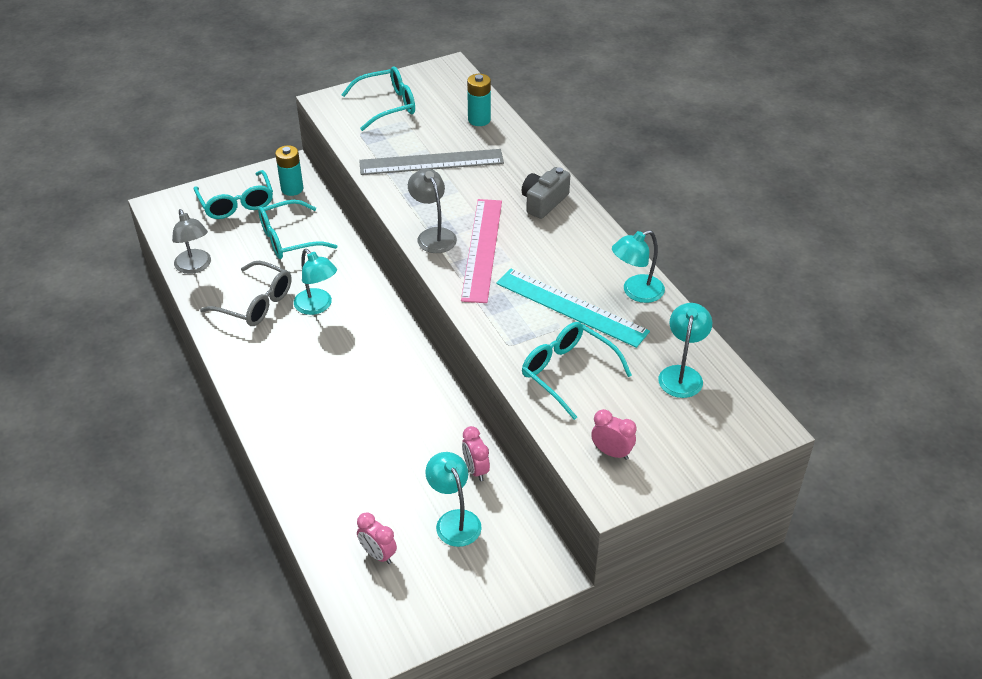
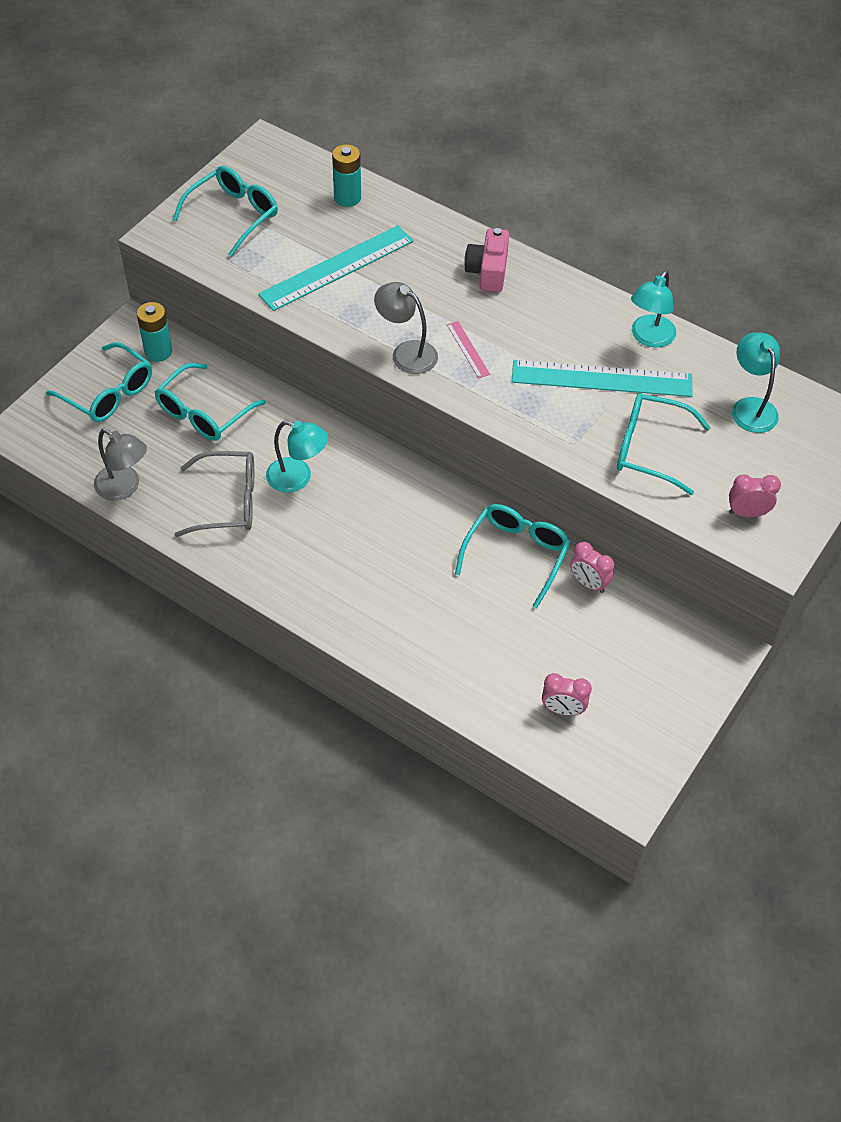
camera: 30 degrees left, 10 degrees up
(431, 162) = (337, 268): grey ruler -> turquoise ruler
(435, 424) = (516, 554): none -> turquoise glasses
(454, 520) = (607, 643): turquoise lamp -> none
(482, 249) = (468, 349): pink ruler -> pink ruler, size x0.44
(544, 202) = (488, 271): grey camera -> pink camera

